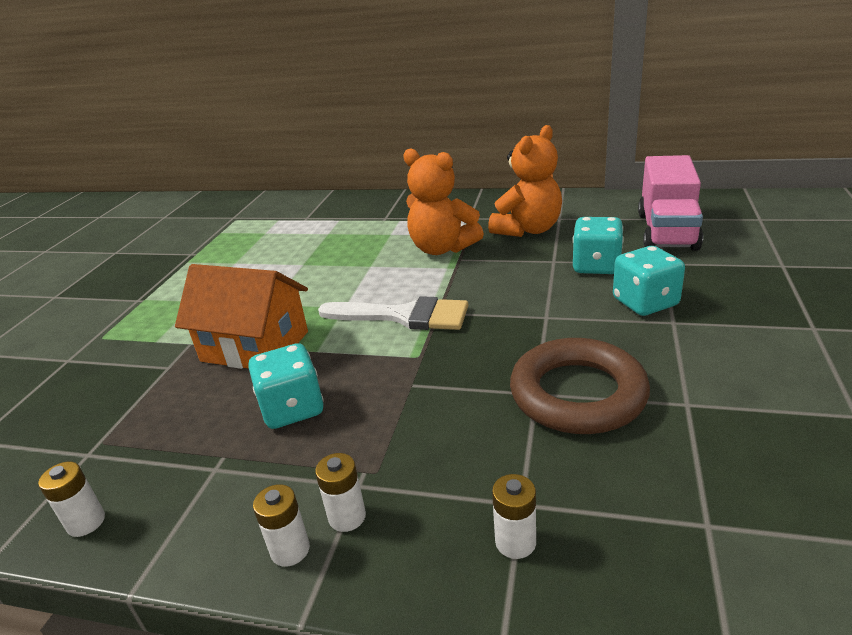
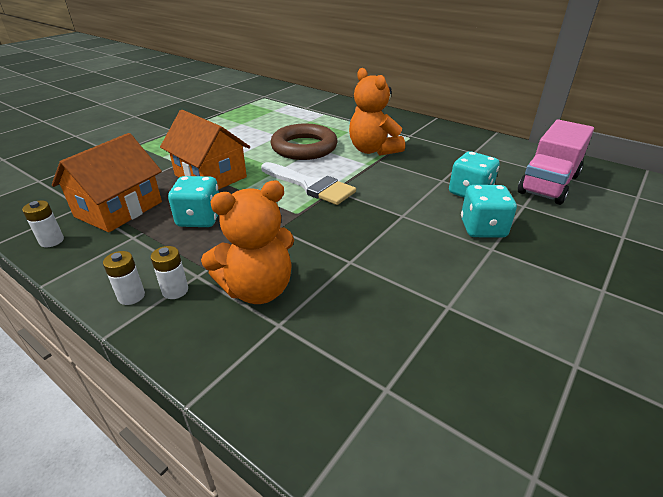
camera: 20 degrees right, 5 degrees up
(156, 437) = (119, 209): none -> orange house
(515, 542) = (254, 345): white battery -> none
(528, 230) = (443, 154): orange teddy bear -> orange teddy bear (257, 289)
(577, 394) = (377, 272): brown ring -> brown ring (304, 147)

